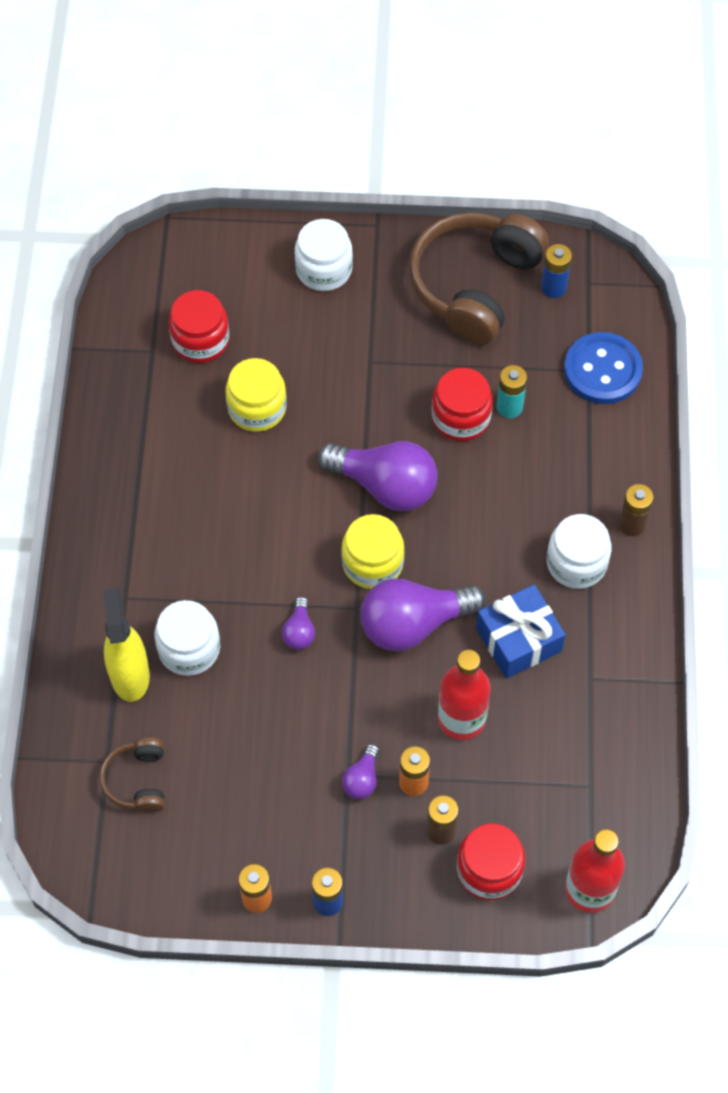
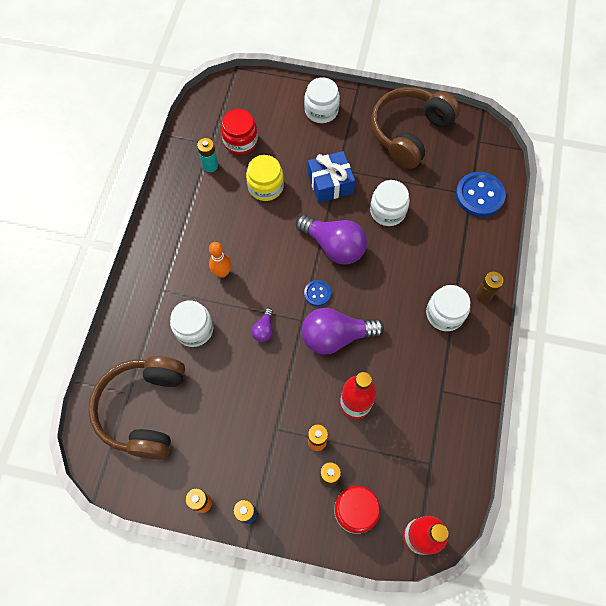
camera: 10 degrees right, 5 degrees up
(130, 674) = (154, 339): yellow spray bottle -> none
(138, 780) = (144, 409): brown headphones -> brown headphones, size x2.08
(215, 555) = (222, 272): none -> orange bowling pin
(362, 779) = (284, 433): purple light bulb -> none
(372, 563) = (317, 293): yellow jar -> blue button
(461, 417) = (387, 211): red jar -> white jar
(509, 407) = (418, 209): turquoise battery -> turquoise battery (210, 165)
(518, 640) = (400, 358): blue gift -> blue gift (330, 183)
(553, 287) = (457, 141): blue battery -> none

